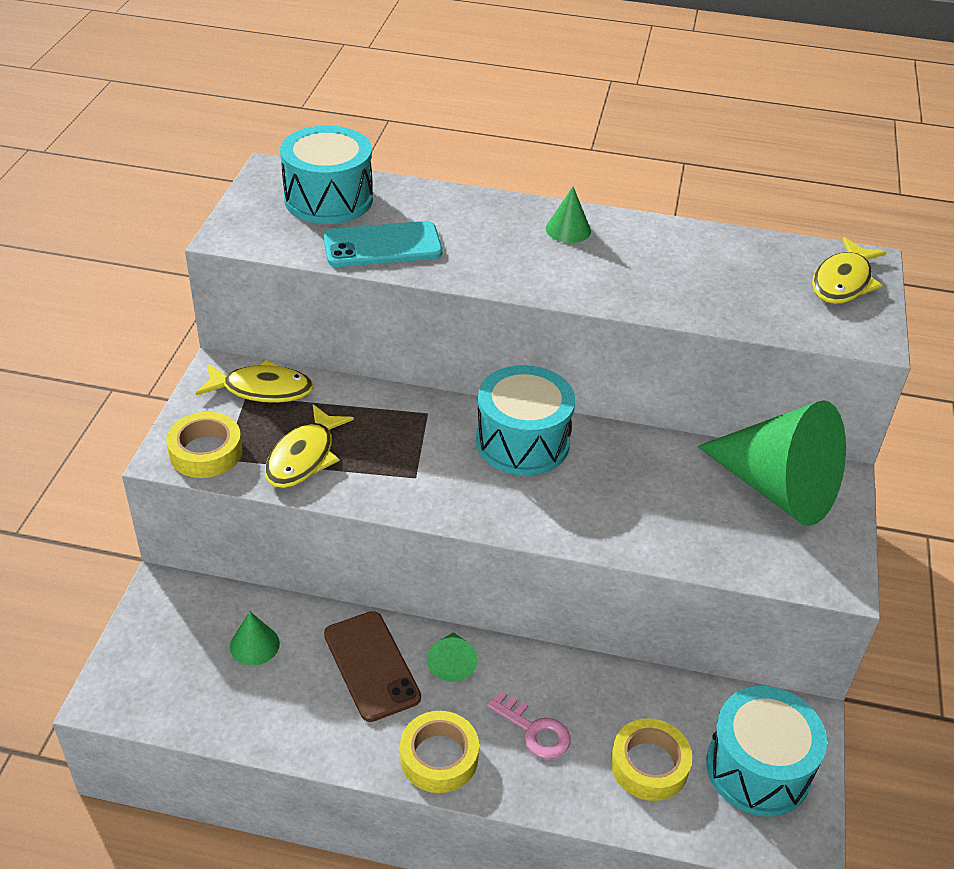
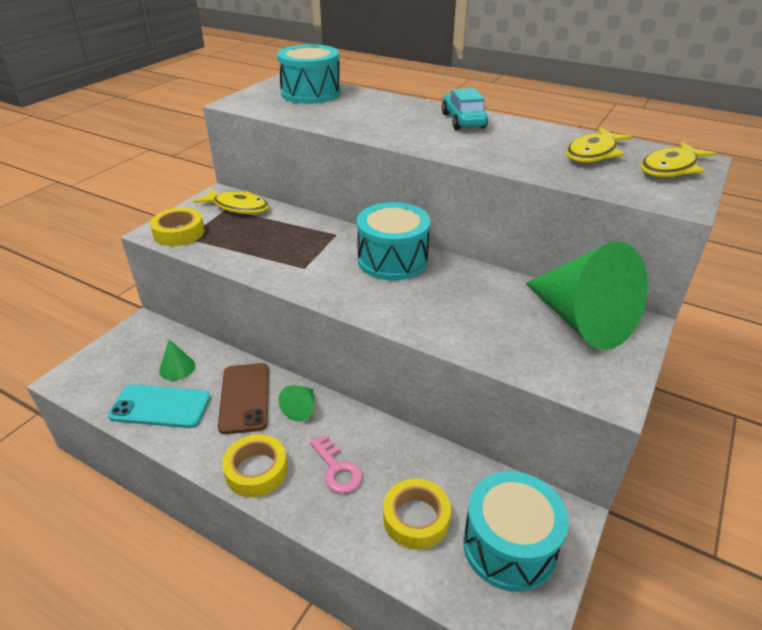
camera: 20 degrees right, 5 degrees down
(304, 457) = (238, 245): yellow fish -> yellow fish (593, 153)
(382, 245) = (328, 115): turquoise phone -> turquoise phone (160, 406)
(568, 229) = (463, 121): green cone -> turquoise car

